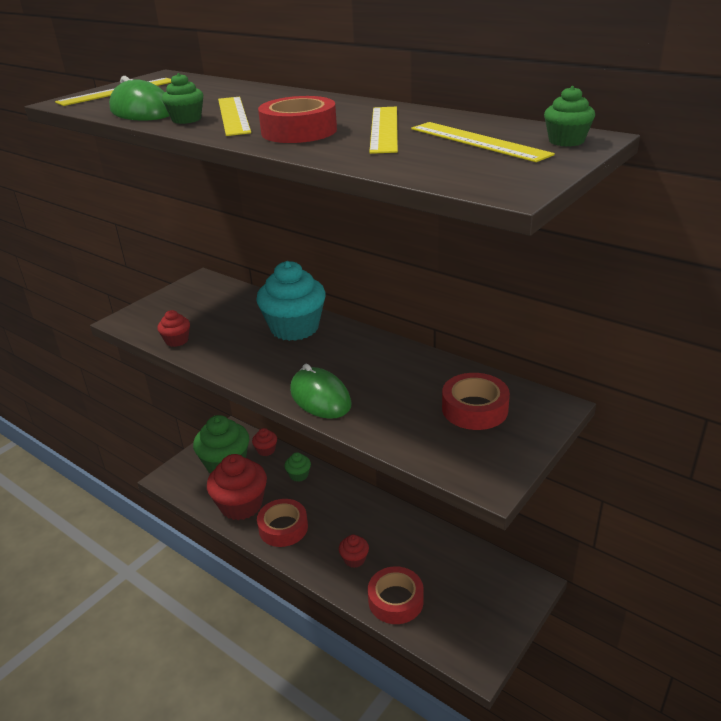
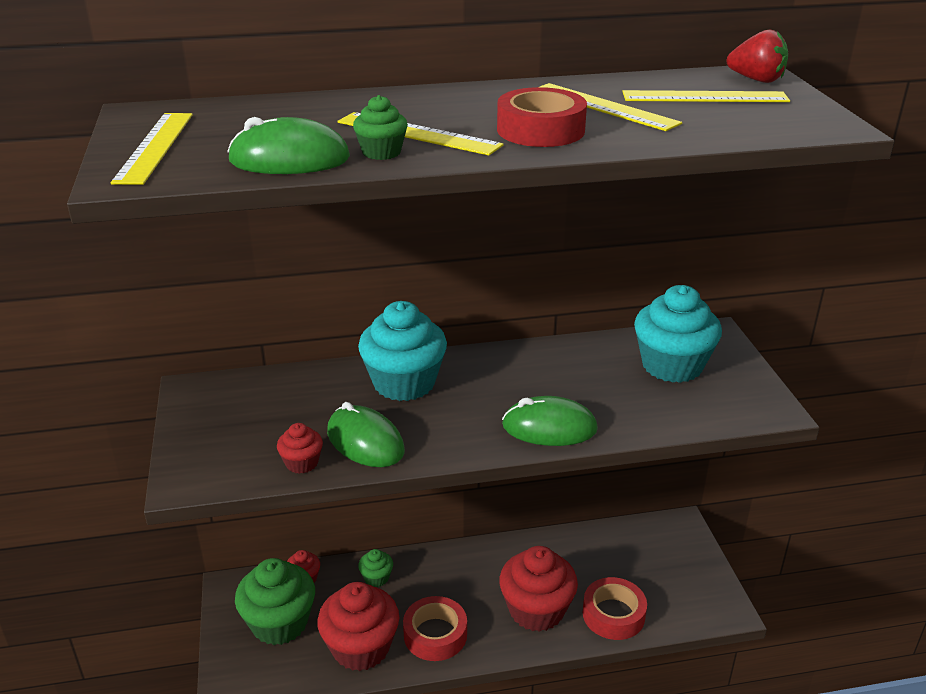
camera: 50 degrees left, 0 degrees up
(220, 347) = (365, 442): none -> green mouse
(354, 559) = (536, 610): red cupcake -> red cupcake, size x2.14
(474, 409) = (672, 365): red tape -> turquoise cupcake
(566, 141) = (756, 80): green cupcake -> red strawberry

